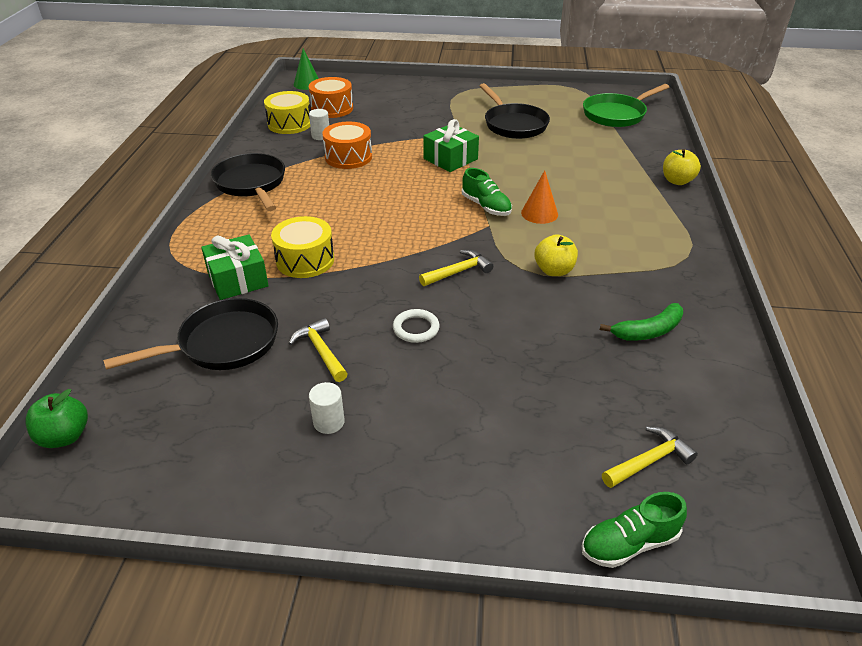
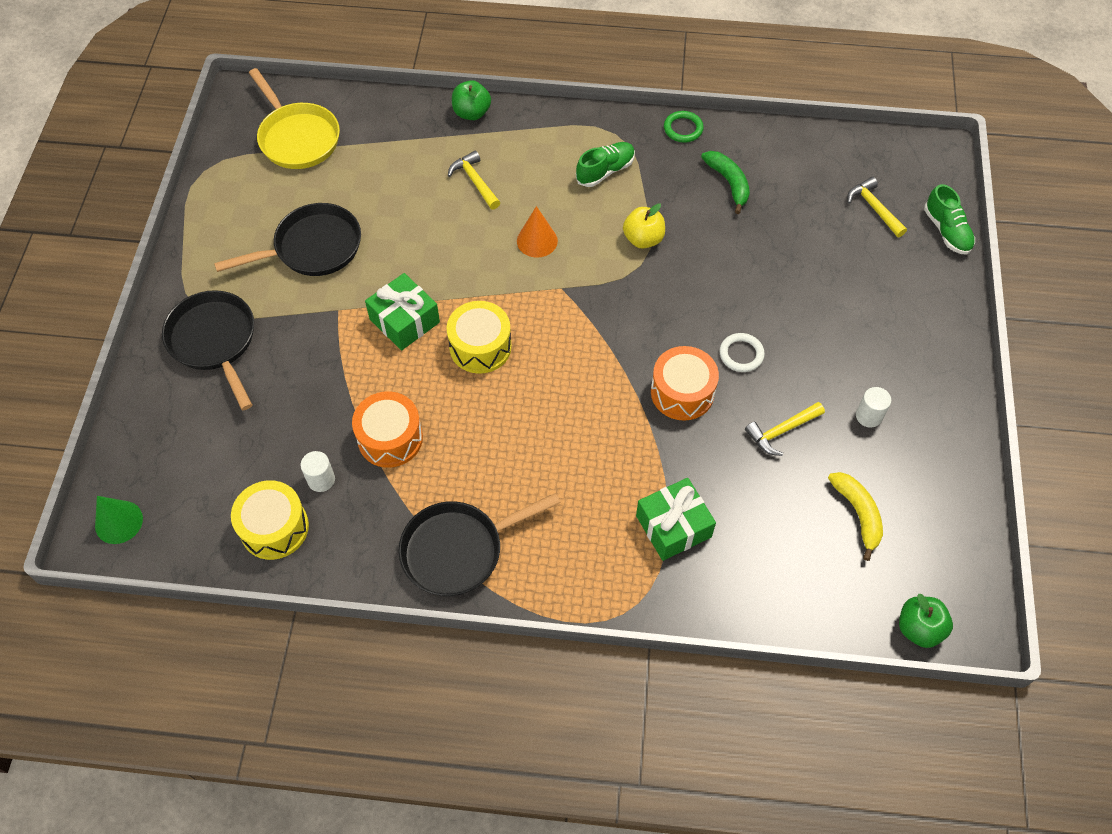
camera: 90 degrees left, 20 degrees up
(211, 401) = (858, 514): none -> yellow banana
(223, 344) = (780, 520): black pan -> black pan (214, 341)
(305, 260) = (634, 462): yellow drum -> yellow drum (480, 347)
(332, 108) = (226, 473): orange drum -> orange drum (682, 392)
(458, 272) = (649, 318): yellow hammer -> yellow hammer (475, 181)
(486, 206) = (522, 288): green shoe -> green shoe (605, 171)
(616, 114) = (297, 138): green pan -> yellow pan
(677, 181) = (471, 113): yellow apple -> green apple
(716, 301) = (683, 129): none -> green ring

